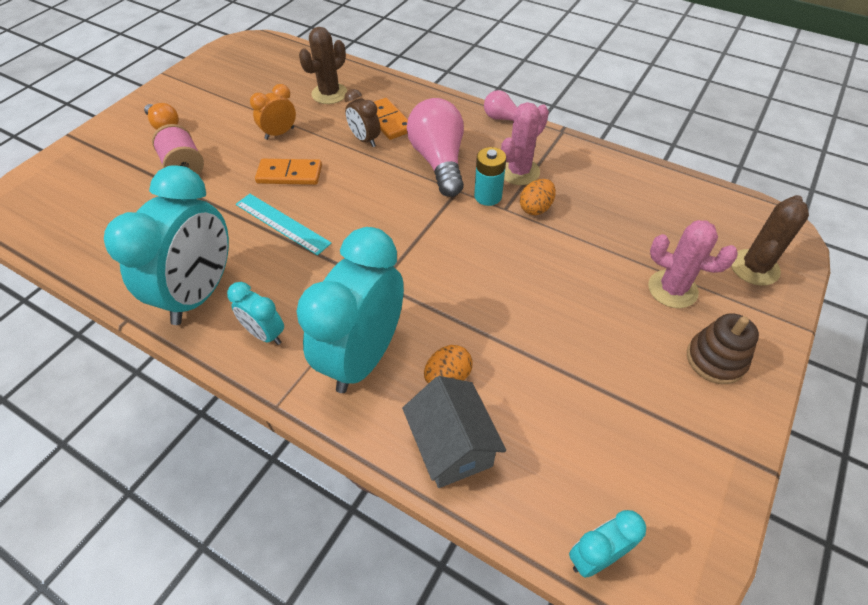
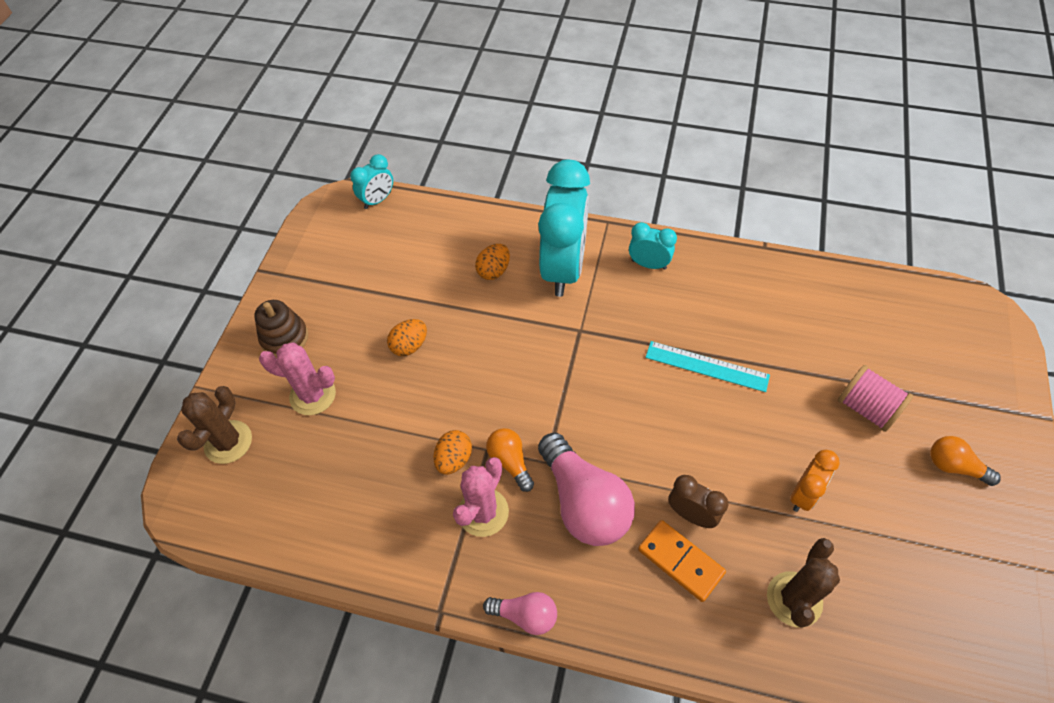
camera: 165 degrees right, 5 degrees up
(200, 293) = (726, 280): turquoise clock -> none
(289, 174) = (744, 431): orange domino -> none
(452, 446) = (477, 230): grey house -> none
(488, 196) = (510, 462): turquoise battery -> orange light bulb
(565, 313) = (409, 346): none -> orange egg

